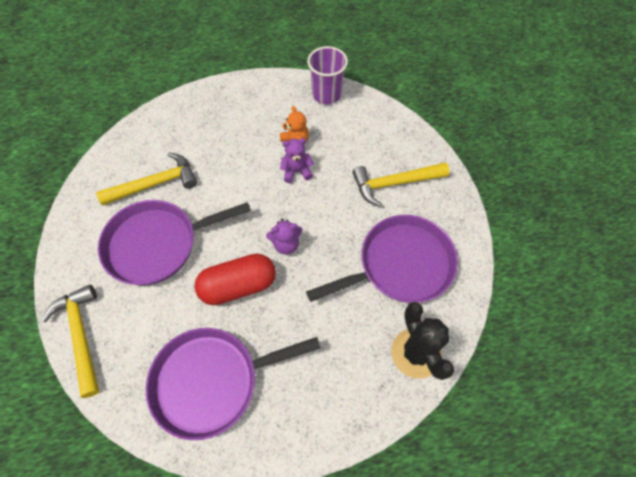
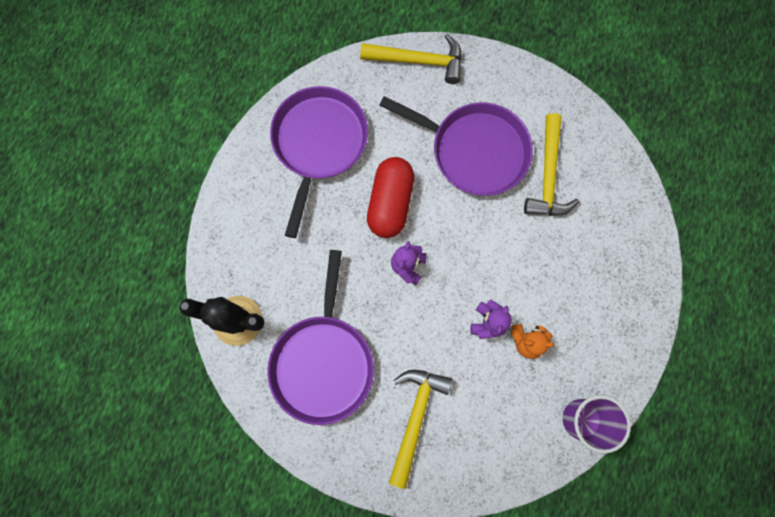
camera: 120 degrees right, 15 degrees up
(157, 244) = (474, 151): purple pan -> purple pan turned 105 degrees clockwise

